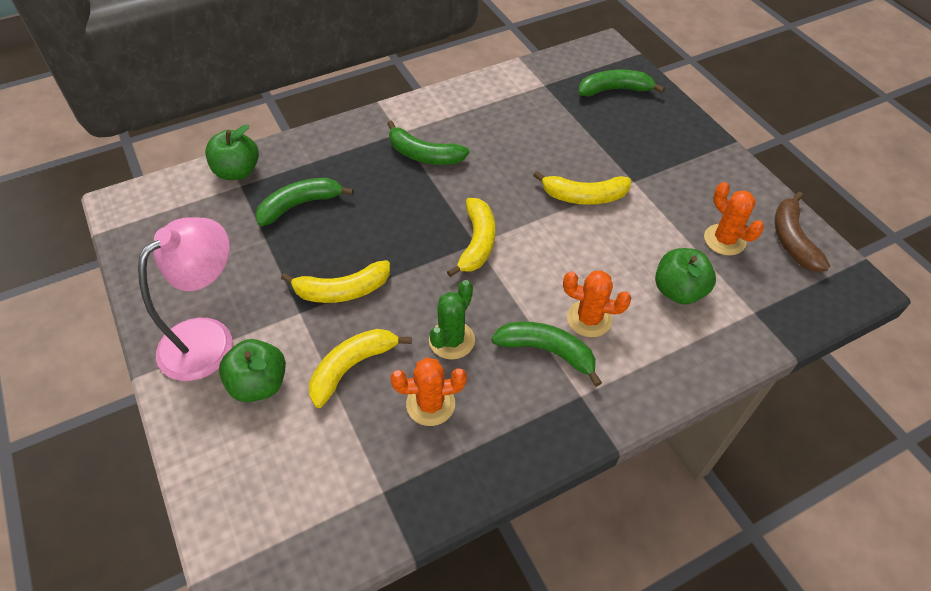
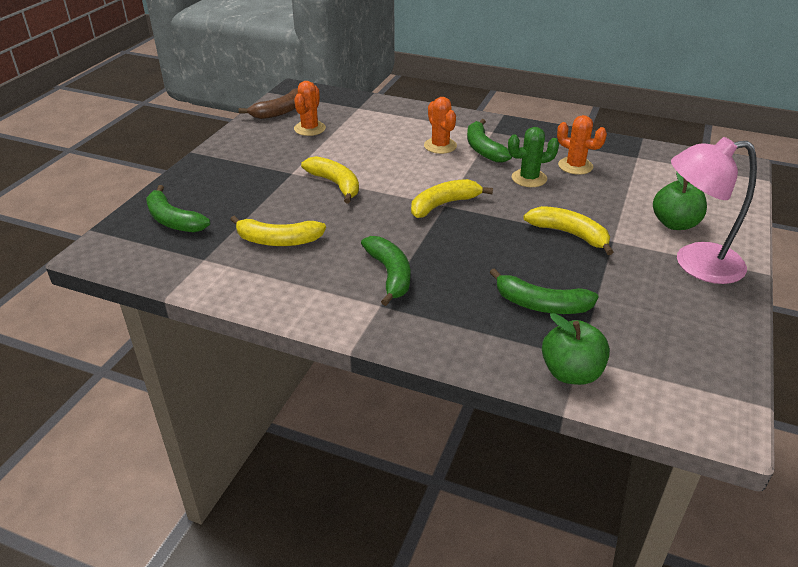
camera: 130 degrees left, 15 degrees down
(352, 367) = (604, 200): yellow banana -> yellow banana (278, 240)
(678, 291) = (375, 129): green apple -> none

